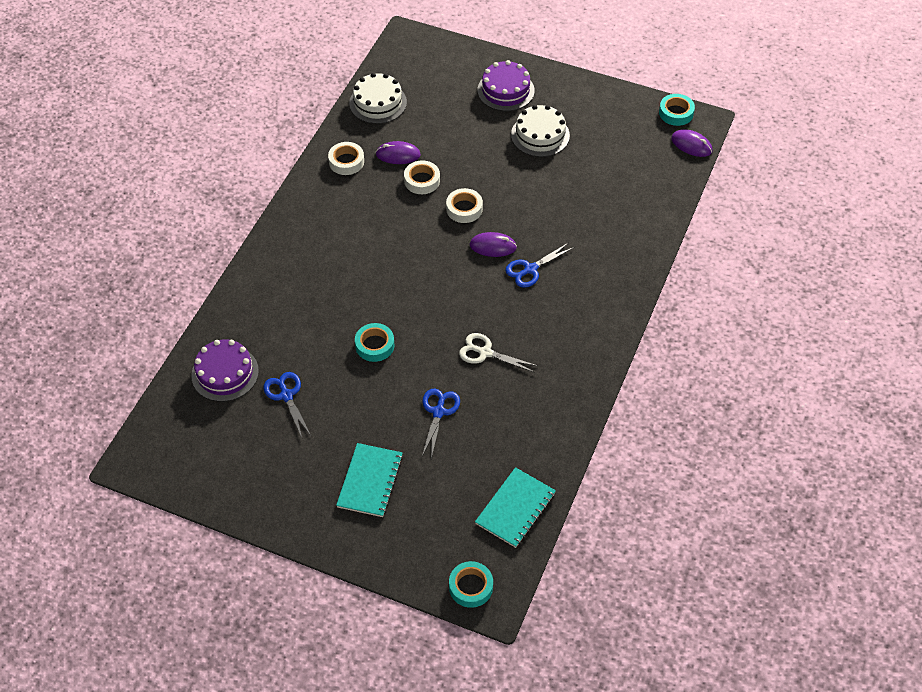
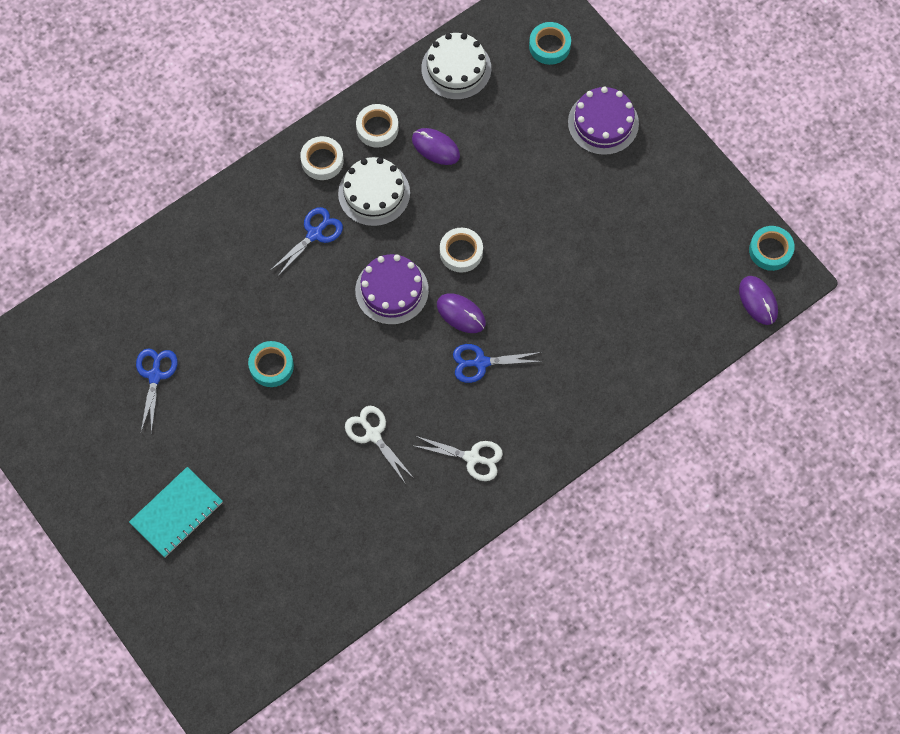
camera: 30 degrees right, 15 degrees up
(225, 373) = (113, 318): purple cake -> purple cake (392, 290)
(422, 180) = (440, 193): white tape -> white tape (322, 161)
(438, 412) = (286, 475): blue scissors -> blue scissors (315, 234)
(471, 587) = (200, 675): turquoise tape -> turquoise tape (549, 46)
(515, 509) = (292, 620): turquoise notebook -> none
(540, 135) = (601, 201): white cake -> white cake (374, 193)
(570, 332) = (472, 458): none -> white scissors

